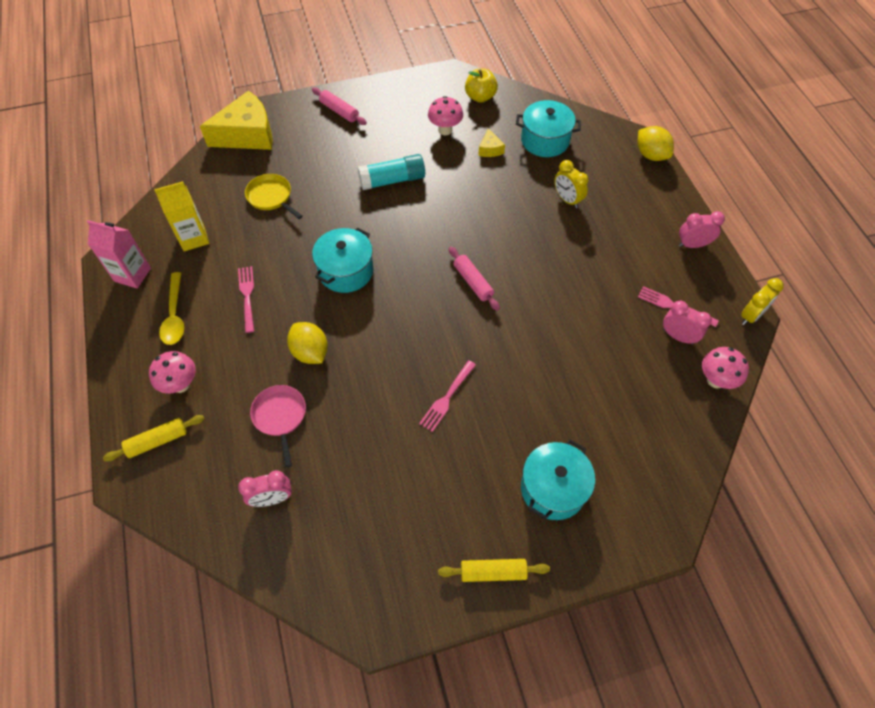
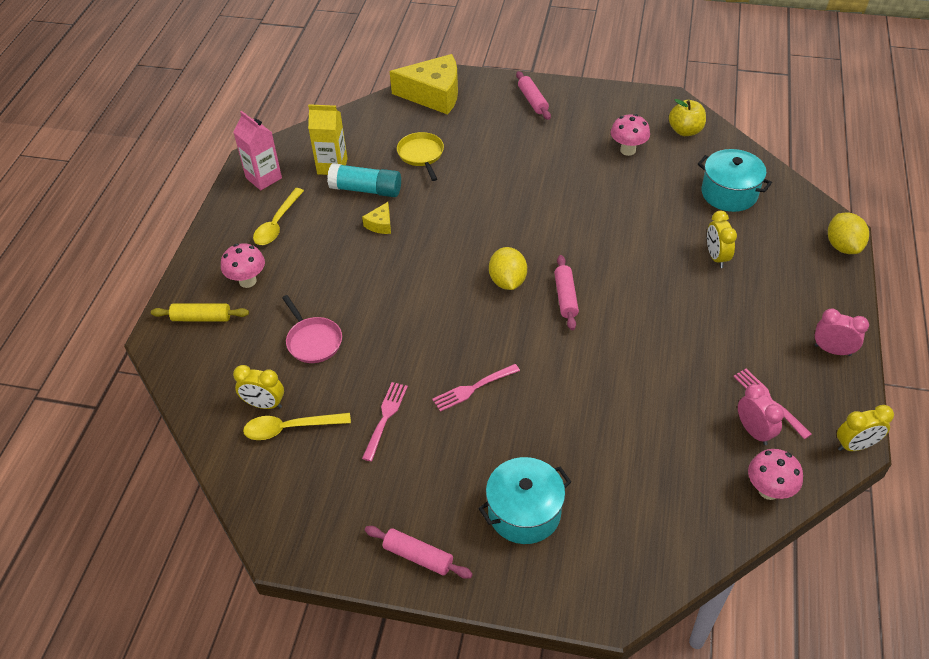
camera: 30 degrees right, 10 degrees down
(247, 296) = (348, 231): pink fork -> pink fork (385, 418)
(272, 499) = (264, 404): pink clock -> yellow clock
(280, 416) = (313, 341): pink pan -> pink pan turned 135 degrees clockwise
(310, 352) = (373, 298): yellow lemon -> yellow lemon (507, 281)
(310, 510) = (290, 428): none -> yellow spoon
(346, 271) = (449, 242): turquoise pot -> none
(392, 180) = (545, 178): turquoise glue stick -> turquoise glue stick (366, 190)
(490, 149) = (663, 182): yellow cheese -> yellow cheese (380, 224)
(493, 572) = (418, 556): yellow rolling pin -> pink rolling pin

